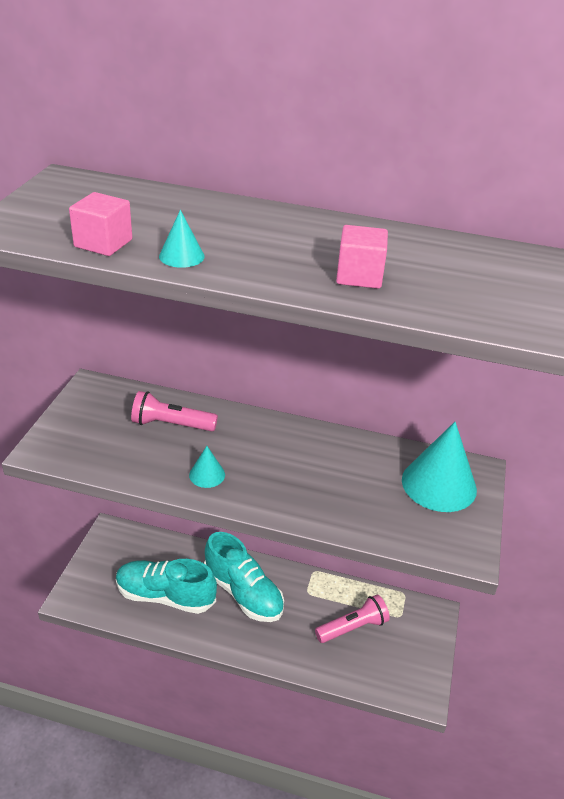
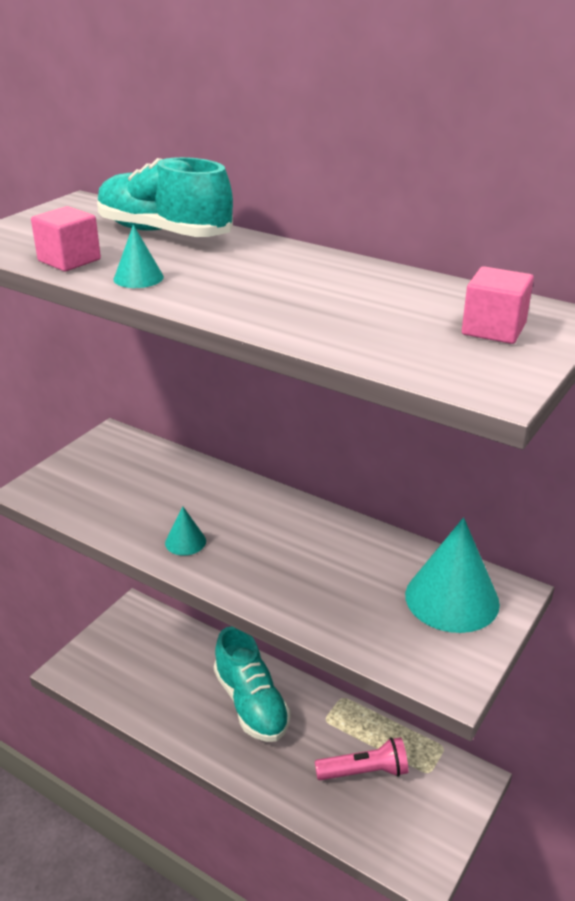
camera: 20 degrees right, 5 degrees down
(165, 596) = (165, 688): turquoise shoe -> turquoise shoe (164, 233)
(171, 424) = (174, 485): pink flashlight -> none
(359, 276) = (318, 313): pink cube -> pink cube (493, 329)

